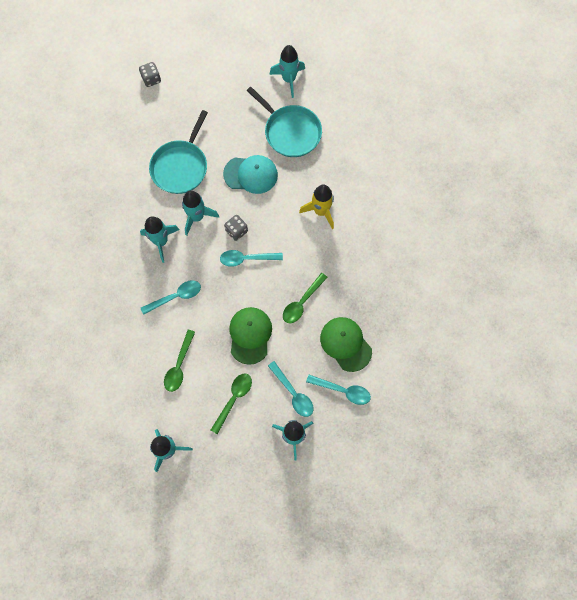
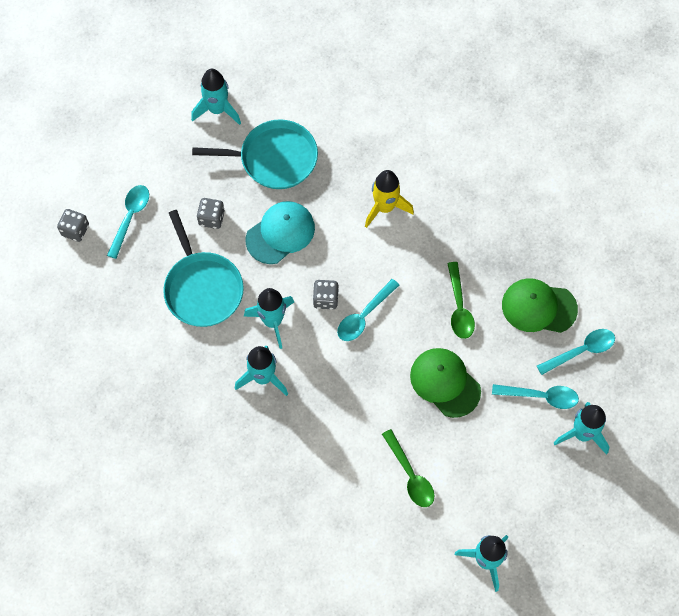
camera: 45 degrees left, 5 degrees down
(175, 297) = (335, 415): turquoise spoon -> turquoise spoon (130, 218)
(224, 134) = (211, 218): none -> grey dice
(233, 399) = (494, 455): green spoon -> none

